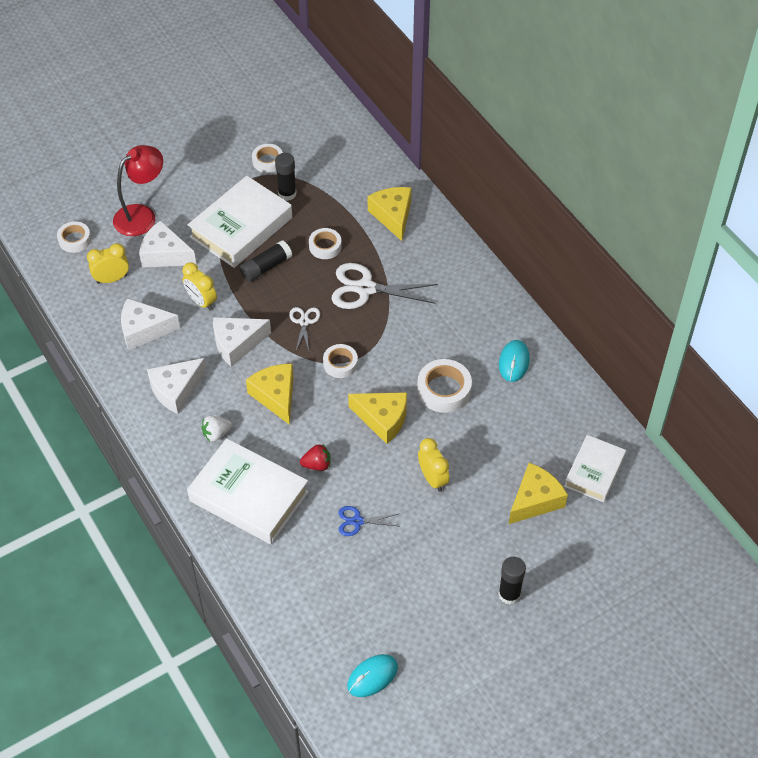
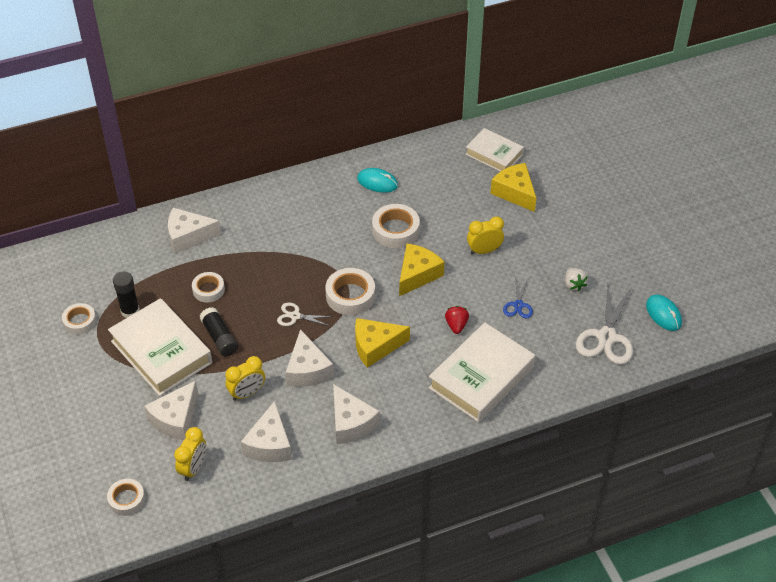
camera: 80 degrees left, 5 degrees down
(112, 279) = (193, 468): yellow clock -> yellow clock turned 150 degrees counterclockwise
(142, 215) = (114, 435): red lamp -> none
(216, 434) = (408, 395): white strawberry -> white strawberry (574, 285)
(340, 364) = (350, 296): white tape -> white tape, size x1.54
(365, 288) = (269, 267): white scissors -> white scissors (606, 337)
(393, 216) = (188, 236): yellow cheese -> white cheese
(509, 594) = (597, 221): black glue stick -> none

